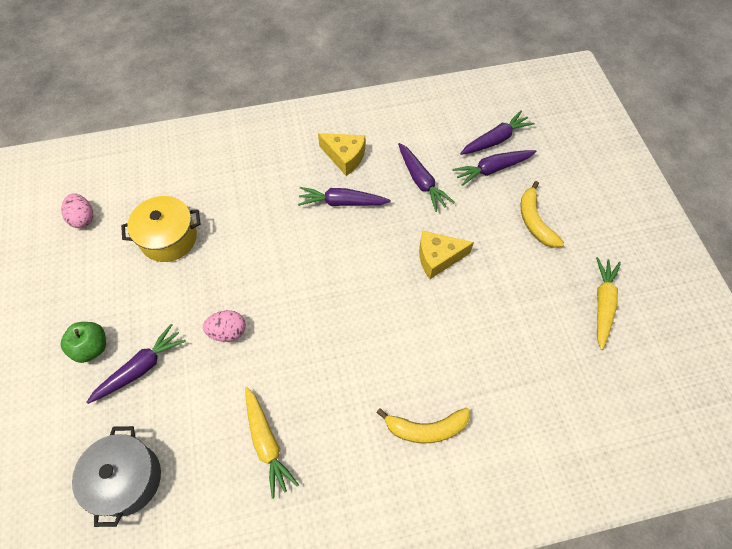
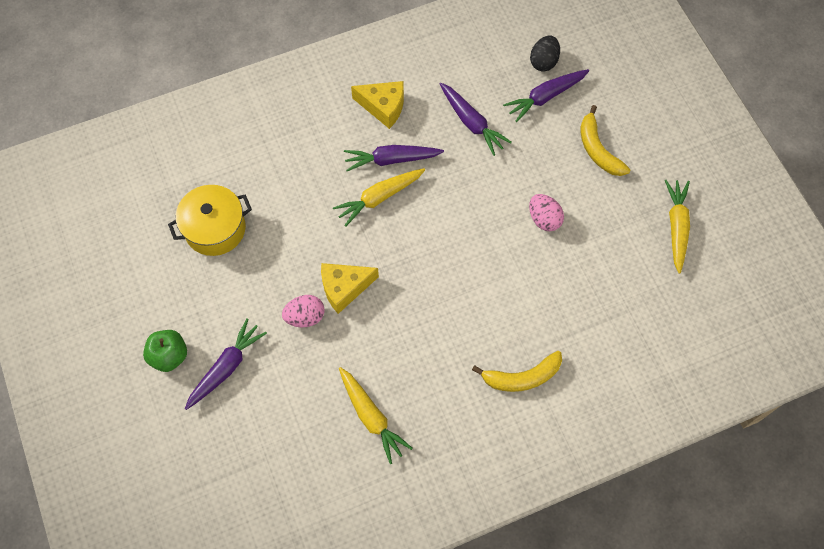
camera: 10 degrees left, 5 degrees up
(83, 218) = (114, 221): pink egg -> pink egg (544, 219)
(126, 479) = (244, 473): grey pot -> none
(323, 234) = (379, 198): none -> yellow carrot
(438, 258) = (504, 205): yellow cheese -> yellow cheese (344, 288)
(495, 140) = (543, 62): purple carrot -> black egg

